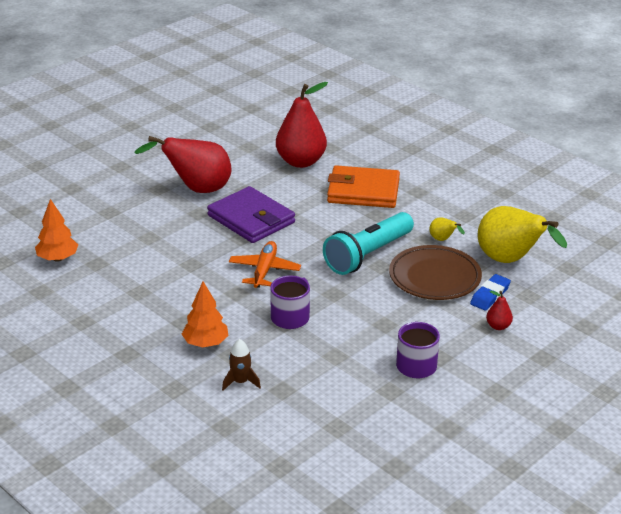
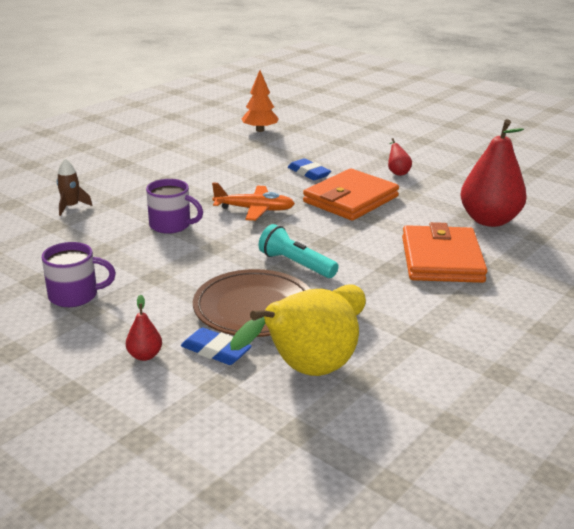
camera: 85 degrees right, 5 degrees down
(187, 236) = (309, 173): none -> blue eraser
(196, 189) = (397, 172): red pear -> red pear, size x0.42
(205, 343) = (132, 190): orange tree -> none
(251, 219) = (350, 199): purple wallet -> orange wallet
(367, 255) = (296, 264): turquoise flashlight -> turquoise flashlight, size x0.63

